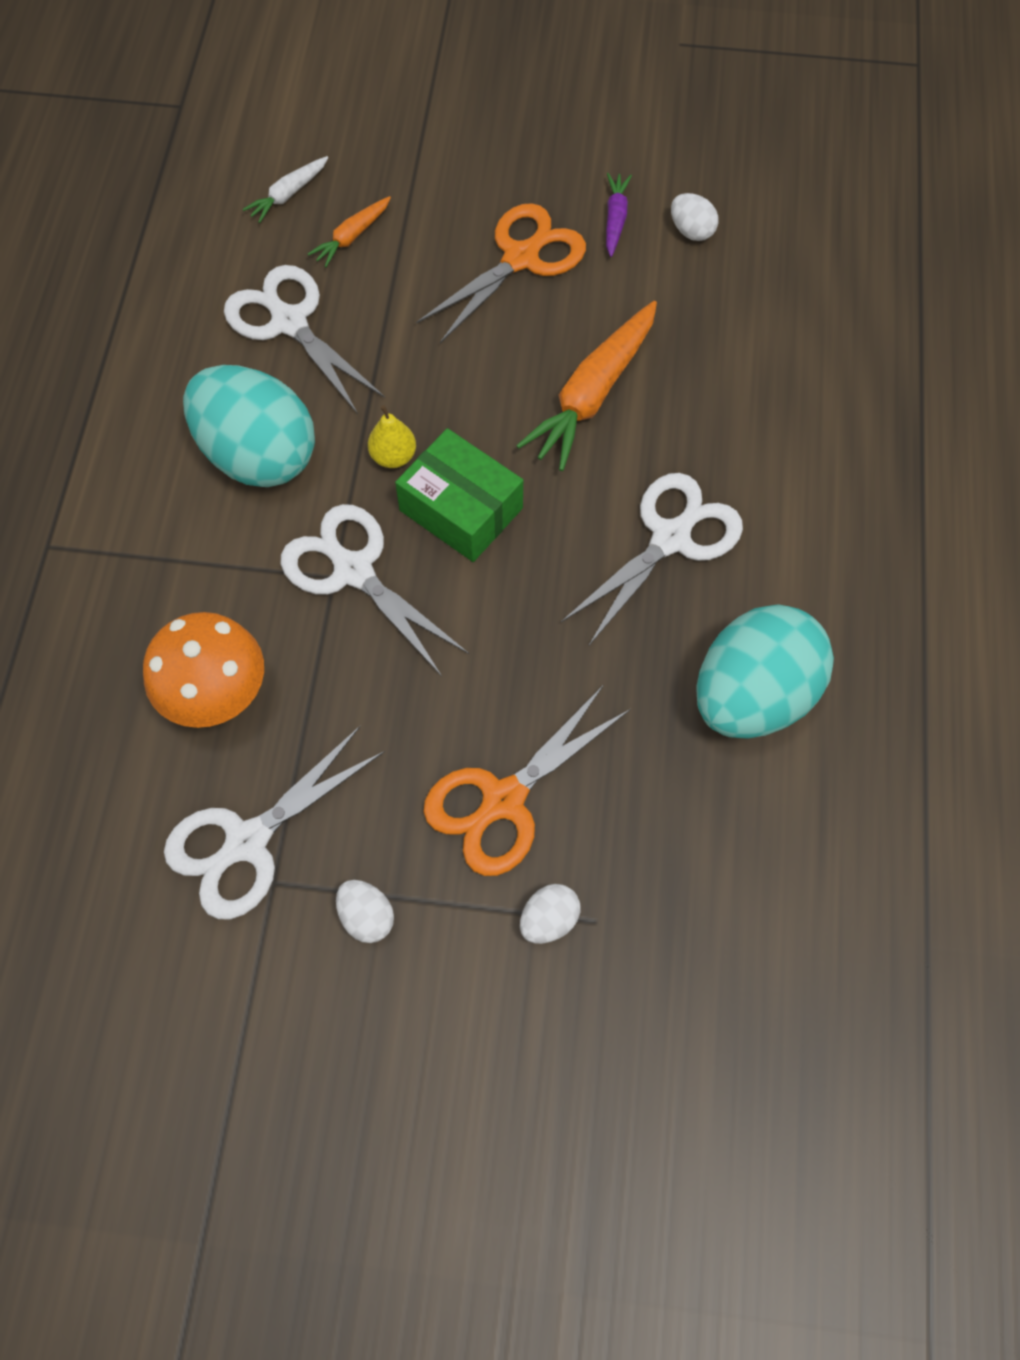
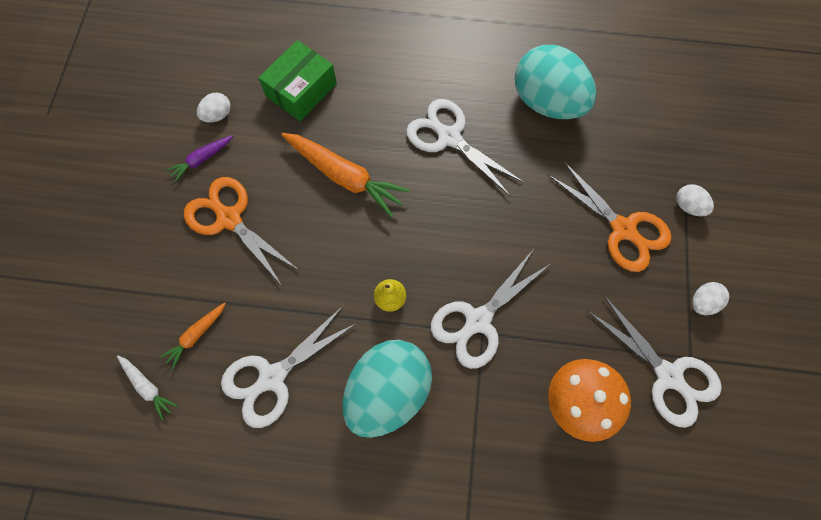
camera: 90 degrees left, 5 degrees up
(352, 237) = (196, 335): orange carrot -> orange carrot turned 90 degrees clockwise
(461, 509) = (430, 255): green box -> green box (301, 90)
(615, 219) = (202, 159): purple carrot -> purple carrot turned 45 degrees counterclockwise

